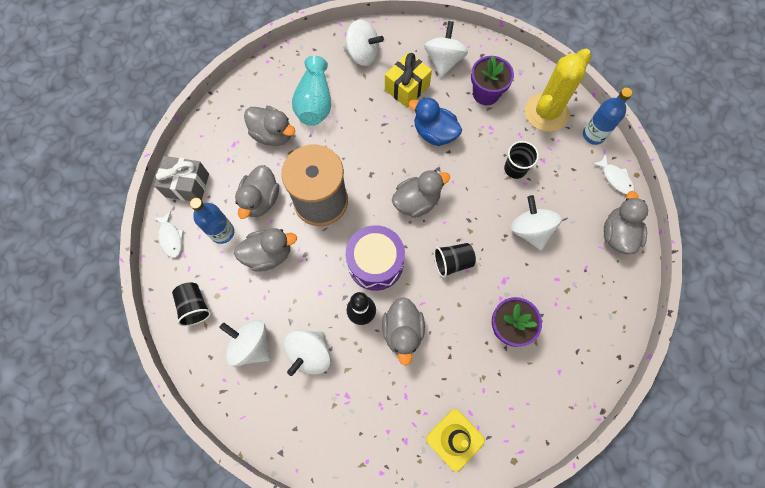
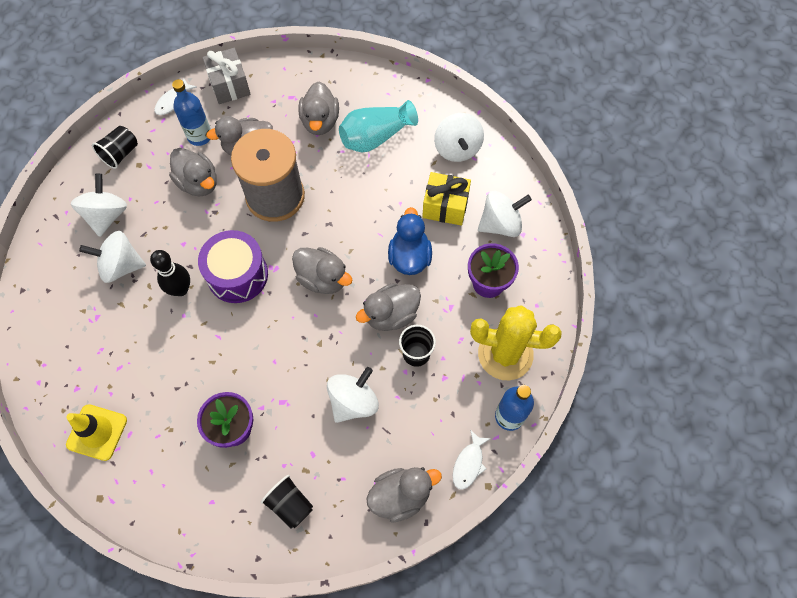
camera: 60 degrees right, 5 degrees down
(403, 331) = (181, 333): grey duck -> grey duck (391, 315)
(452, 262) = (276, 343): black cup -> black cup (290, 504)

